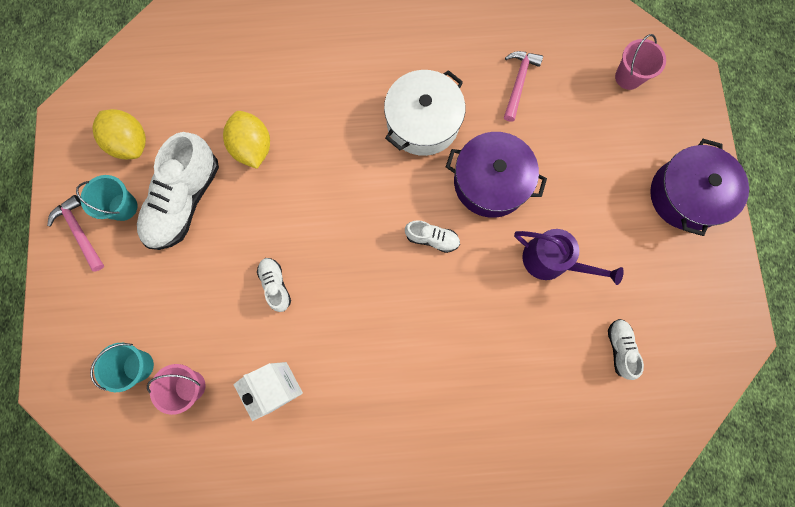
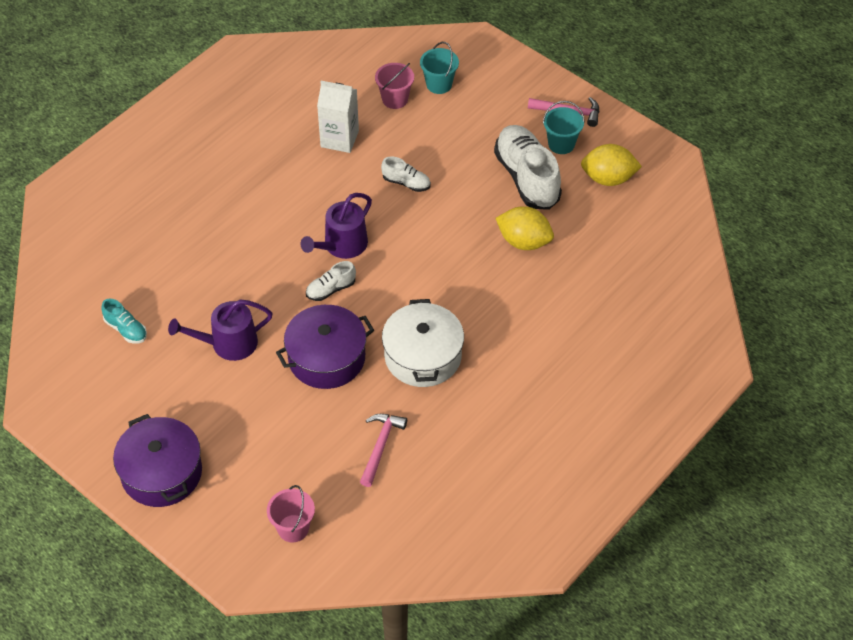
camera: 135 degrees right, 25 degrees down
(385, 271) = (342, 245): none -> purple watering can
(518, 83) = (380, 446): pink hammer -> pink hammer turned 135 degrees counterclockwise
(619, 348) = (126, 329): white shoe -> turquoise shoe

